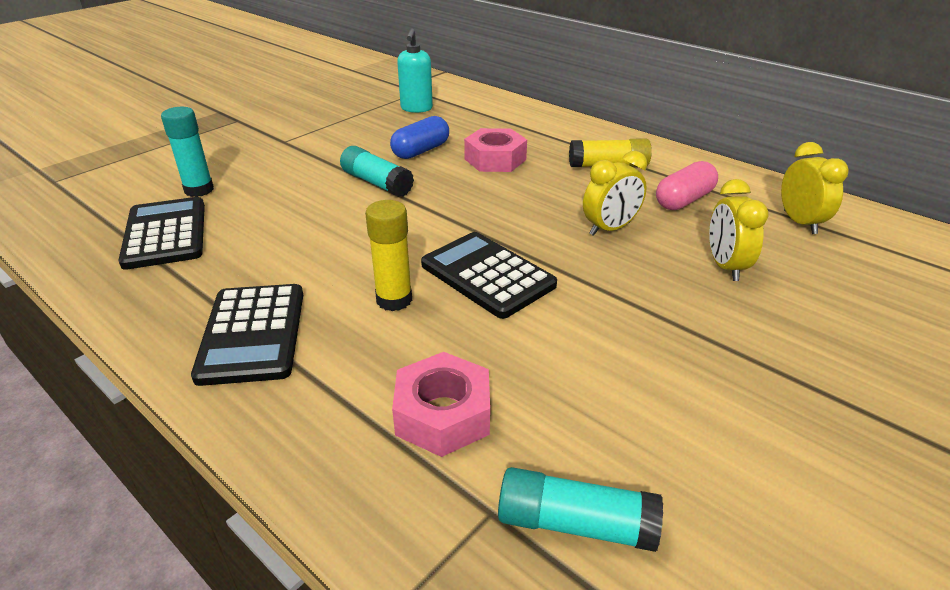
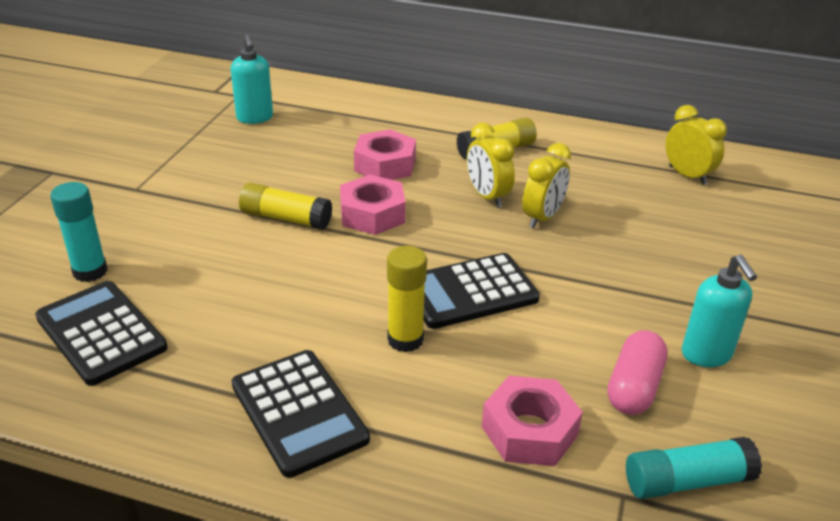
camera: 25 degrees left, 0 degrees up
(376, 183) = (285, 218): turquoise glue stick -> yellow glue stick
(421, 151) = (301, 170): blue capsule -> none
(451, 194) = (372, 214): none -> pink nut
(487, 275) = (470, 292): black calculator -> black calculator turned 45 degrees counterclockwise
(684, 200) = (584, 174): pink capsule -> pink capsule (634, 387)
(697, 398) = (706, 355): none -> turquoise soap dispenser
(725, 266) = (657, 232): yellow clock -> yellow clock (487, 196)

